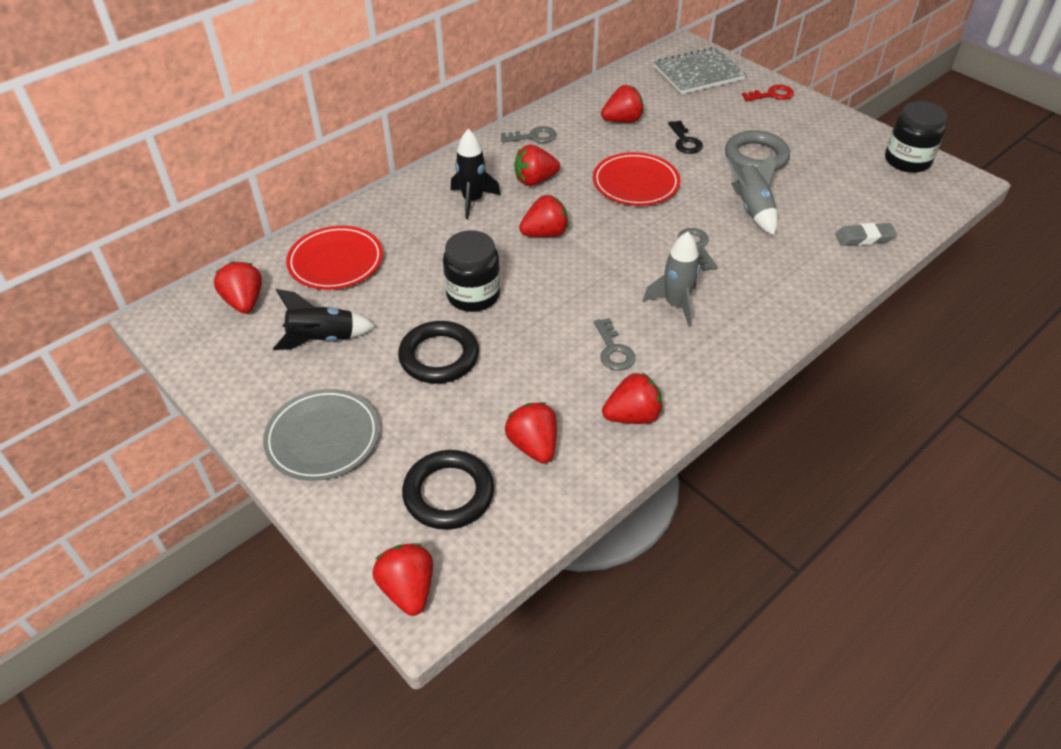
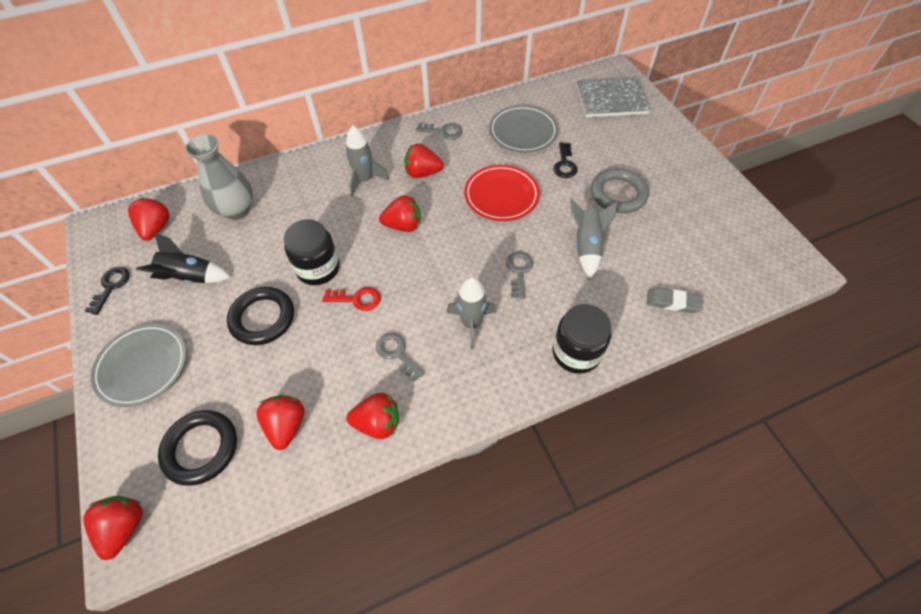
camera: 20 degrees right, 10 degrees up
(226, 372) = (111, 286): none -> black key
(336, 262) = (237, 210): red plate -> grey vase
(473, 200) = (365, 180): black rocket -> grey rocket
(613, 350) = (397, 353): grey key -> grey key turned 135 degrees clockwise
(622, 120) = (523, 132): red strawberry -> grey plate
(772, 95) = (665, 135): red key -> red key (357, 299)
(907, 160) = (756, 231): black jar -> black jar (576, 352)

